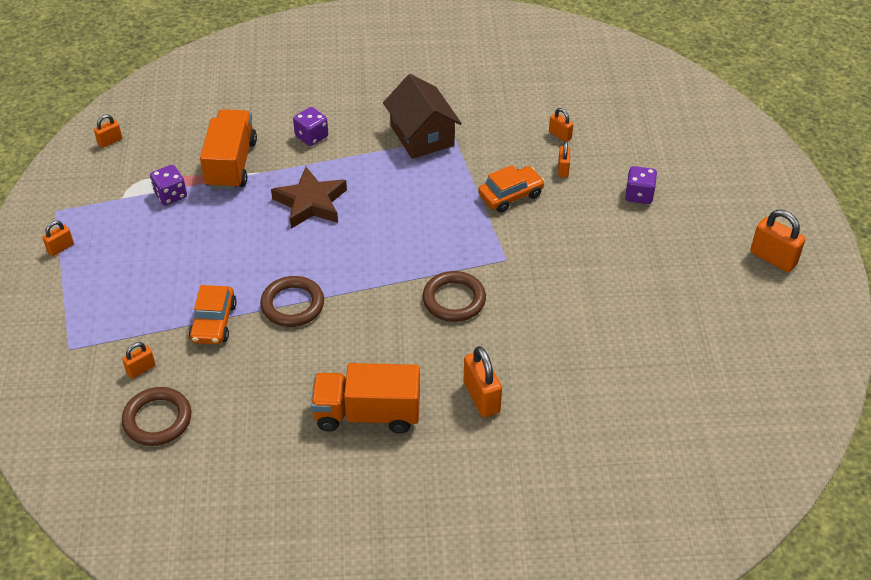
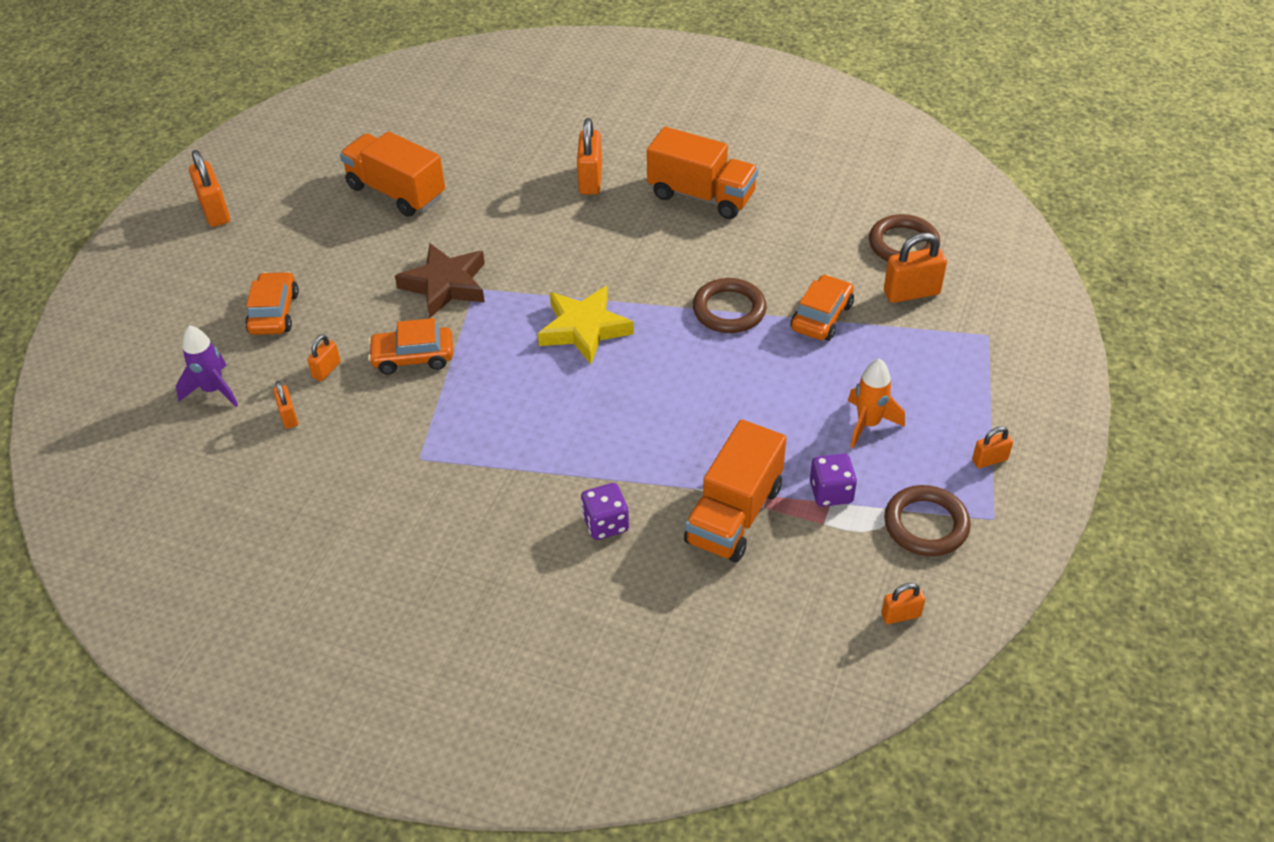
camera: 155 degrees left, 0 degrees up
(141, 369) = (911, 293): orange padlock -> orange padlock, size x1.75
(155, 247) = (868, 424): none -> orange rocket
(311, 203) = (654, 423): brown star -> brown star (445, 285)
(399, 254) = (584, 329): none -> yellow star
(422, 135) = (458, 474): brown house -> none
(454, 300) = (558, 266): brown ring -> brown ring (926, 525)
(625, 135) = (213, 390): none -> purple rocket
(639, 195) = (274, 313): purple dice -> orange car
(644, 325) = (396, 192): none -> orange truck

